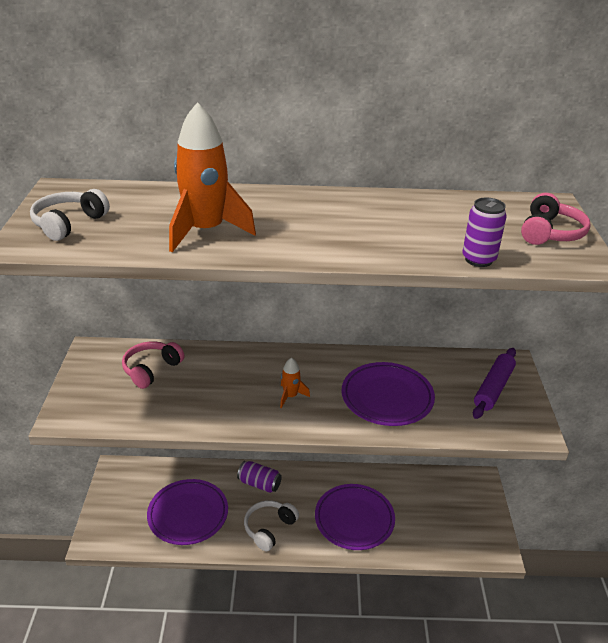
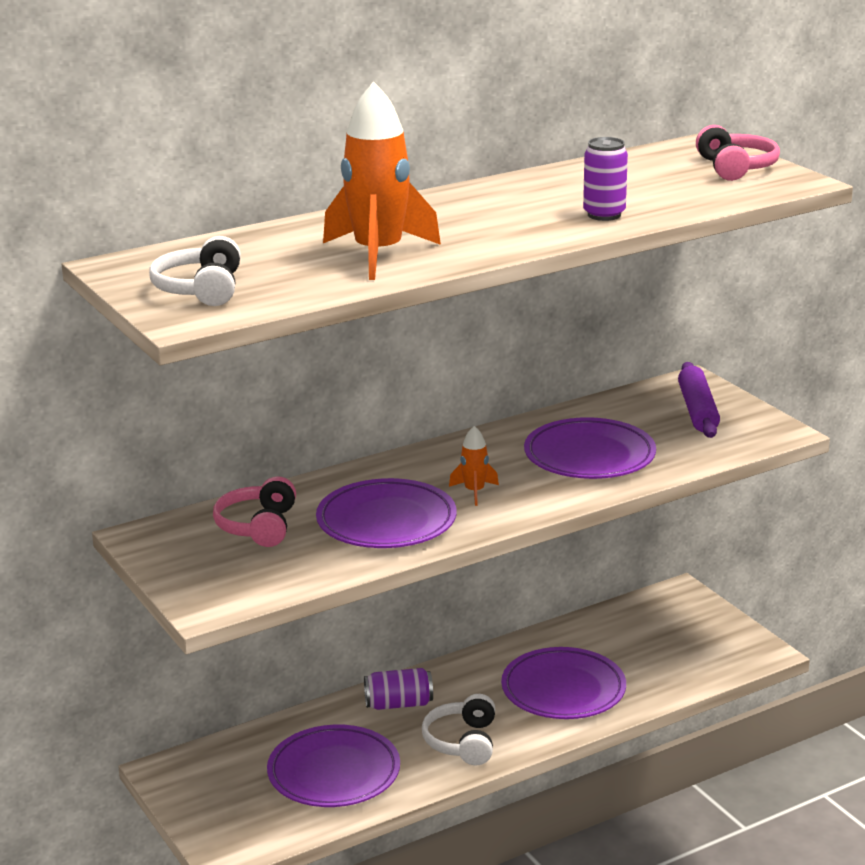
camera: 30 degrees left, 10 degrees down
(219, 397) = (386, 522): none -> purple plate
(478, 259) = (698, 205): purple can -> purple can (604, 215)

